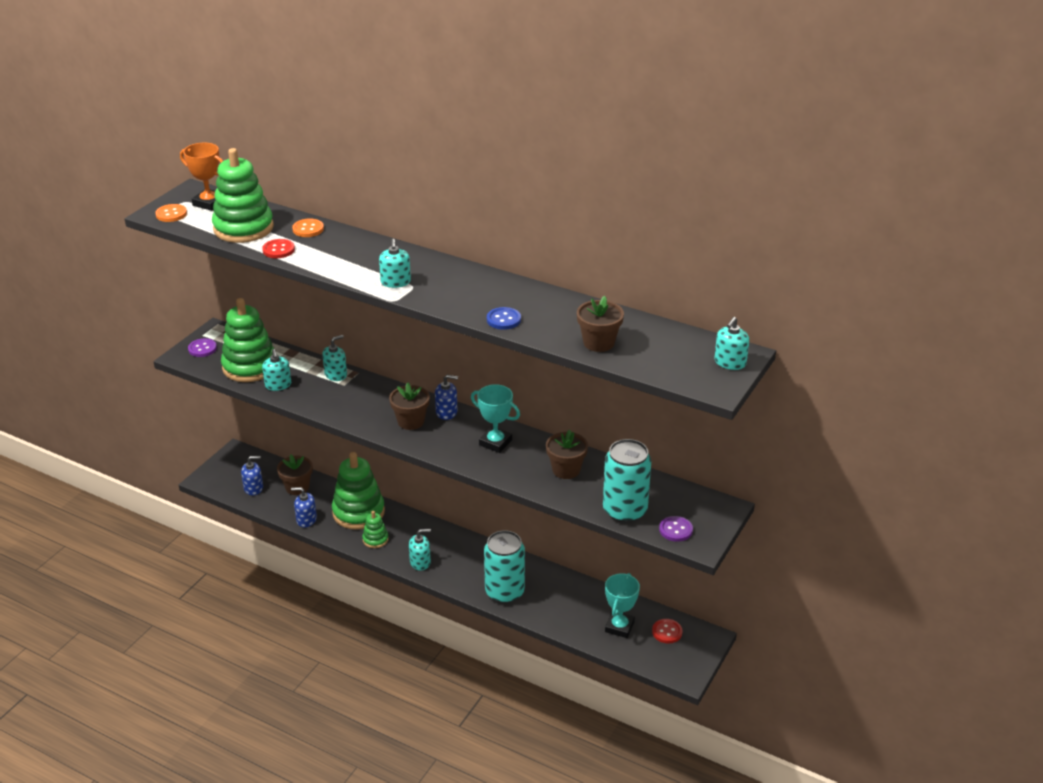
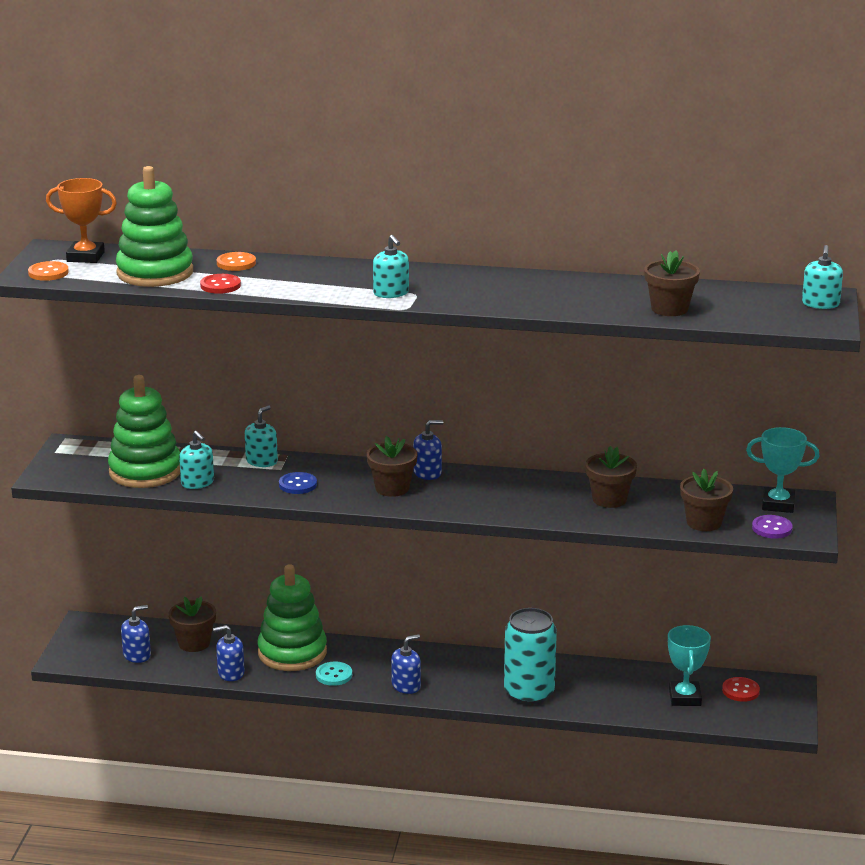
camera: 20 degrees left, 10 degrees down
(202, 349) = (67, 465): purple button -> none
(375, 539) = (334, 675): green stacking toy -> turquoise button
(420, 562) = (406, 686): turquoise soap dispenser -> blue soap dispenser
(495, 442) = (508, 490): turquoise trophy -> turquoise trophy (778, 504)
(503, 320) = (547, 306): blue button -> blue button (298, 484)
(625, 511) = (704, 522): turquoise can -> brown flower pot

